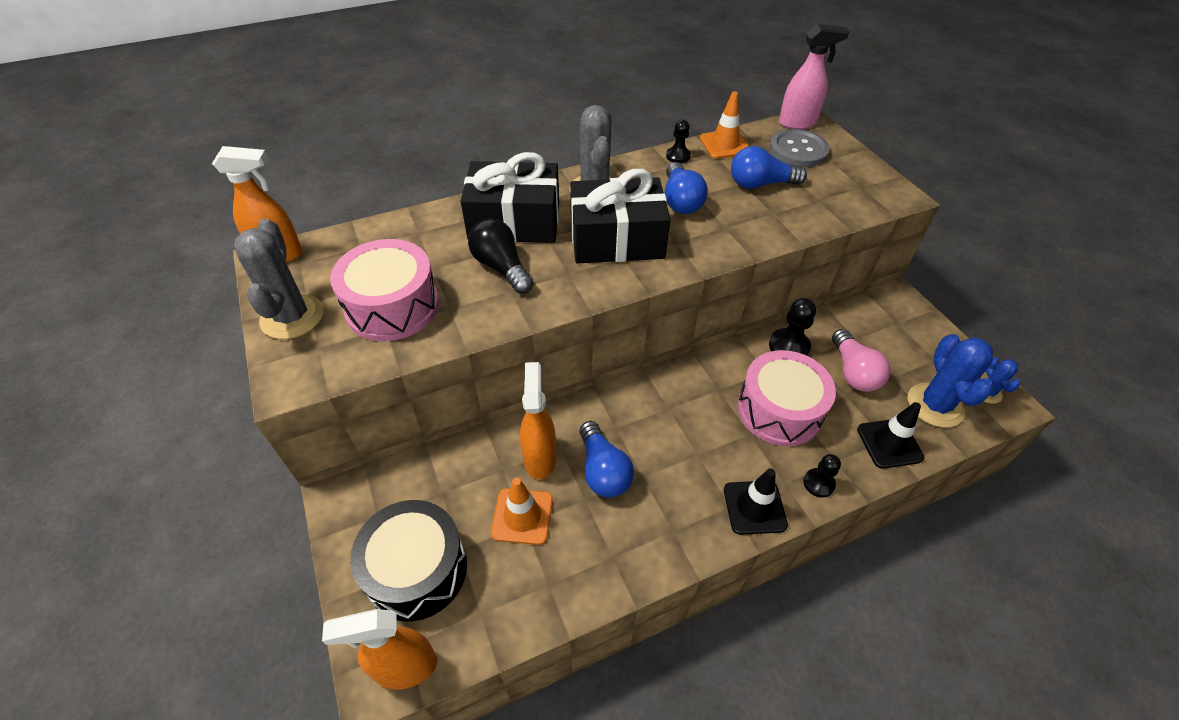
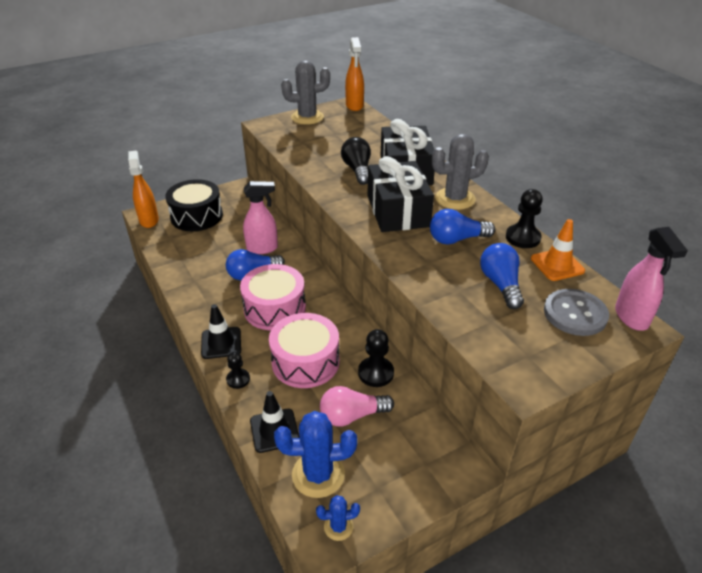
camera: 85 degrees right, 10 degrees down
(392, 306) = (318, 141): pink drum -> pink drum (274, 308)
(501, 268) = (357, 170): black light bulb -> black light bulb turned 60 degrees counterclockwise
(522, 516) = (223, 246): orange traffic cone -> none
(540, 457) = (262, 248): orange spray bottle -> pink spray bottle
(678, 156) = (522, 238): black pawn -> black pawn, size x1.55

